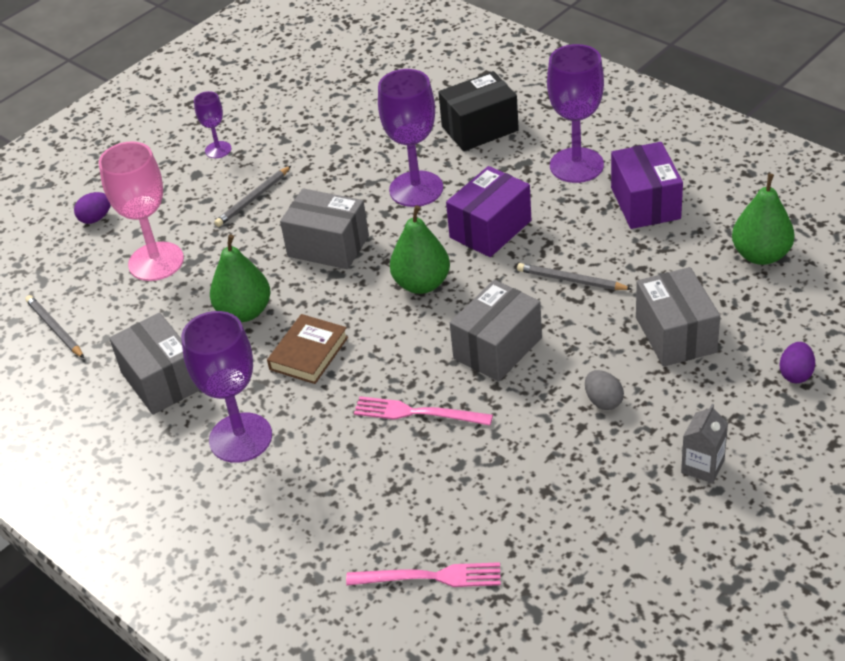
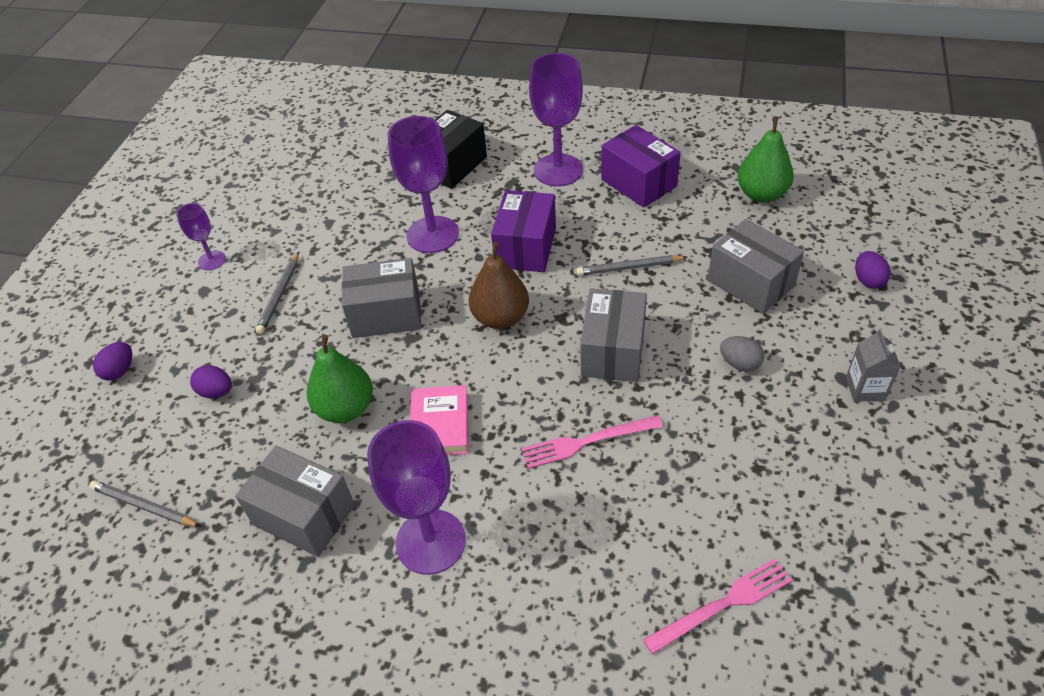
camera: 30 degrees left, 5 degrees up
(156, 262) = (216, 392): pink goblet -> purple egg
(308, 353) = (440, 425): brown book -> pink book
(422, 284) = (500, 318): green pear -> brown pear

